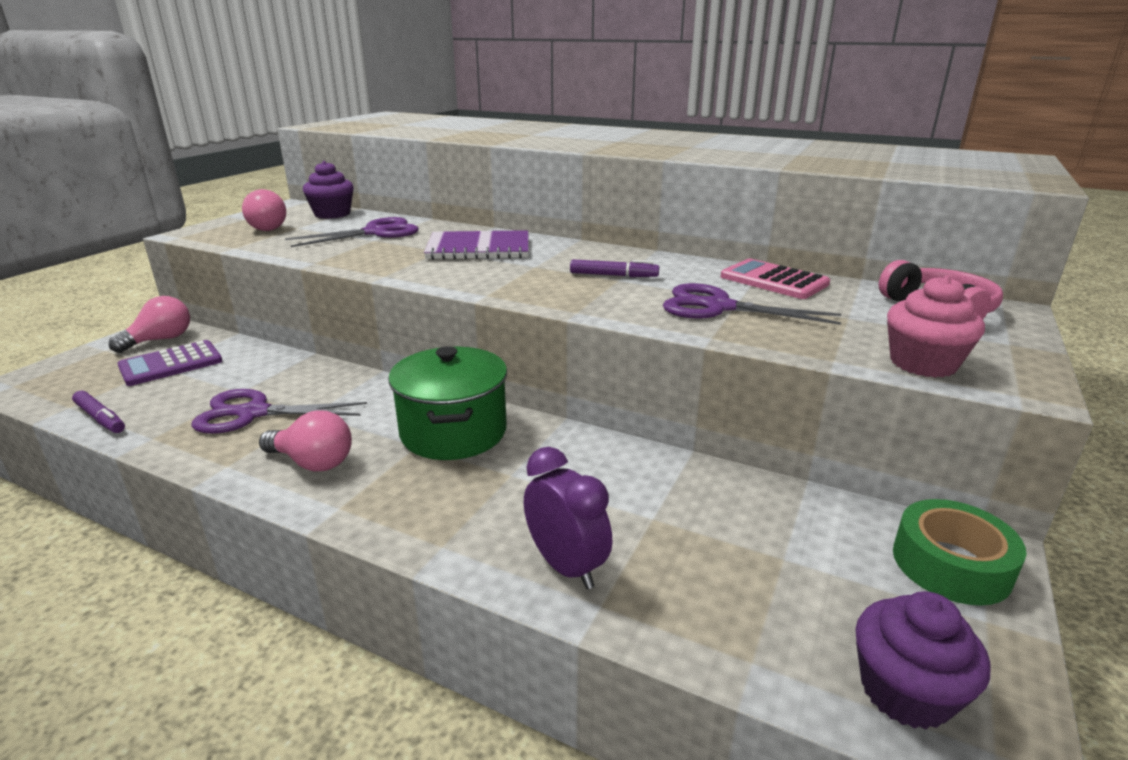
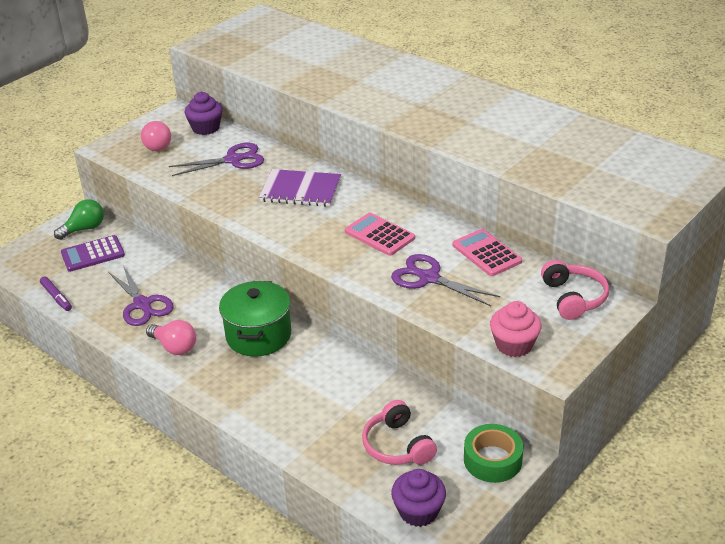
camera: 15 degrees right, 10 degrees up
(160, 340) = (84, 229): pink light bulb -> green light bulb
(252, 413) = (142, 304): purple scissors -> purple scissors turned 135 degrees counterclockwise
(566, 566) = (292, 430): purple clock -> none
(613, 275) = (379, 235): purple marker -> pink calculator
(772, 565) = (397, 445): none -> pink headphones

